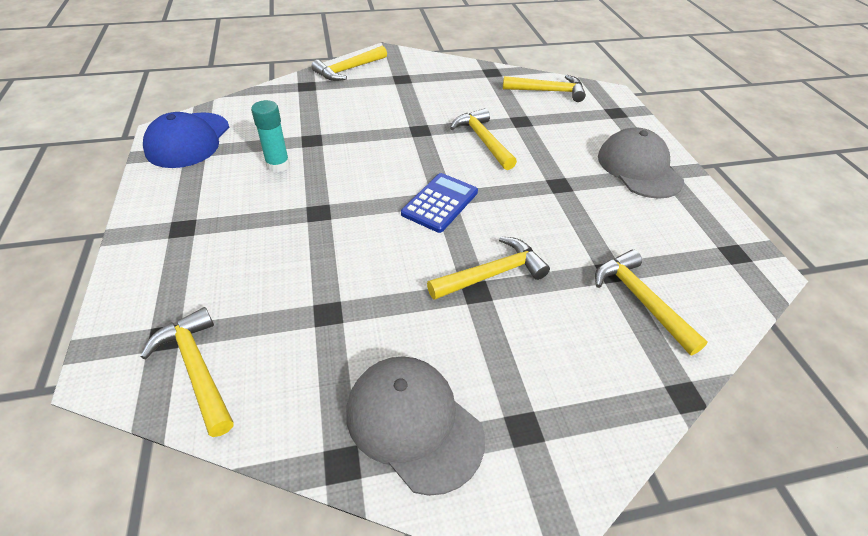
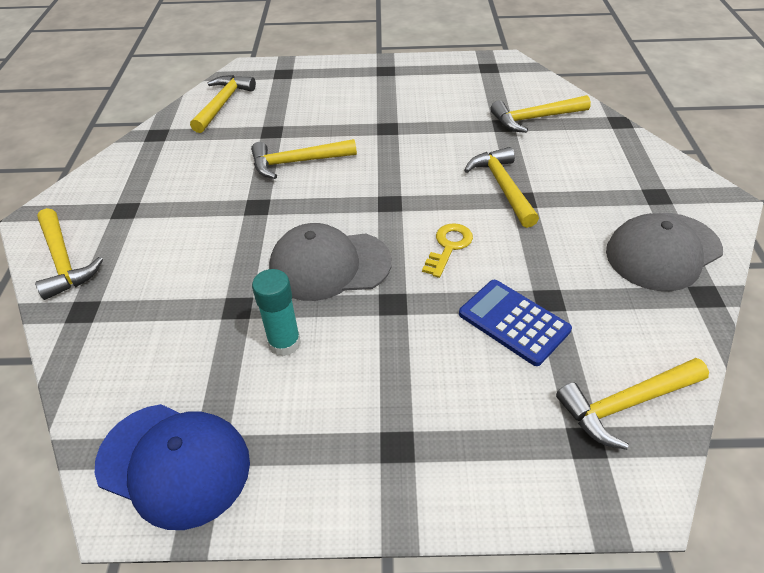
camera: 75 degrees left, 0 degrees up
(391, 239) = (448, 246): none -> yellow key
(440, 203) = (397, 206): blue calculator -> blue calculator (513, 322)
(639, 168) = (376, 82): grey cap -> grey cap (329, 265)

